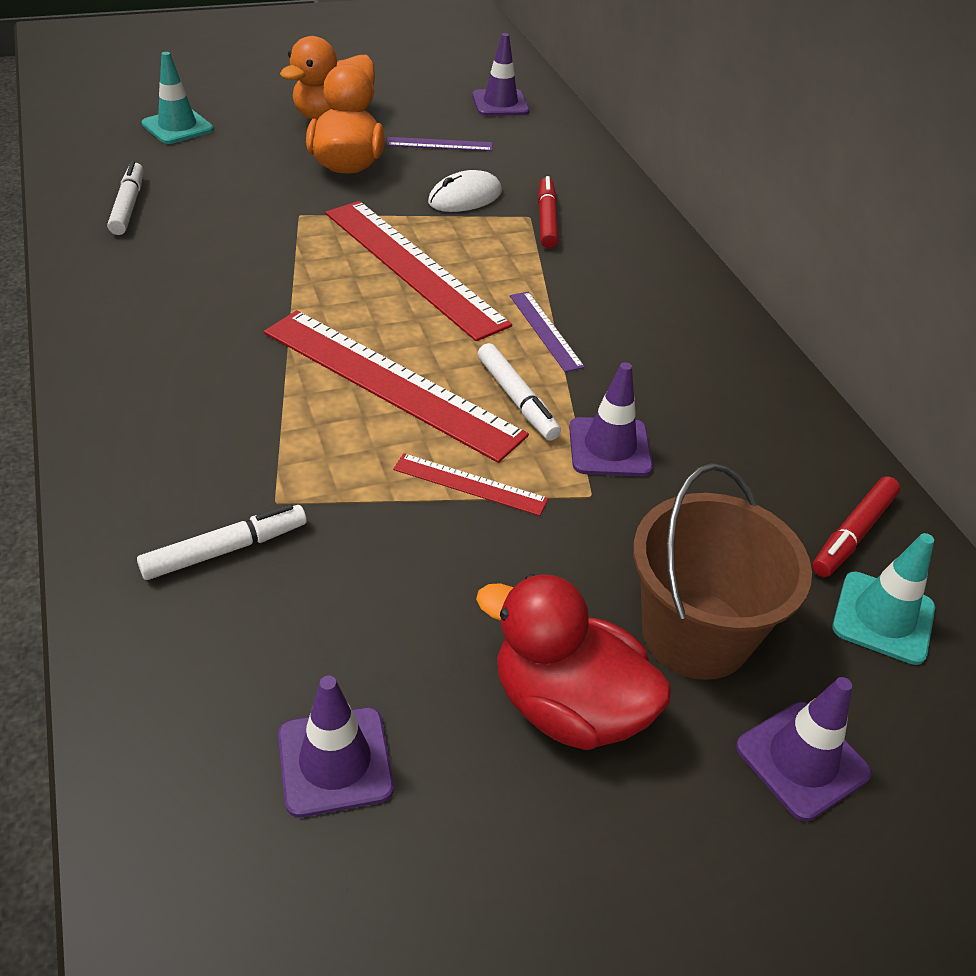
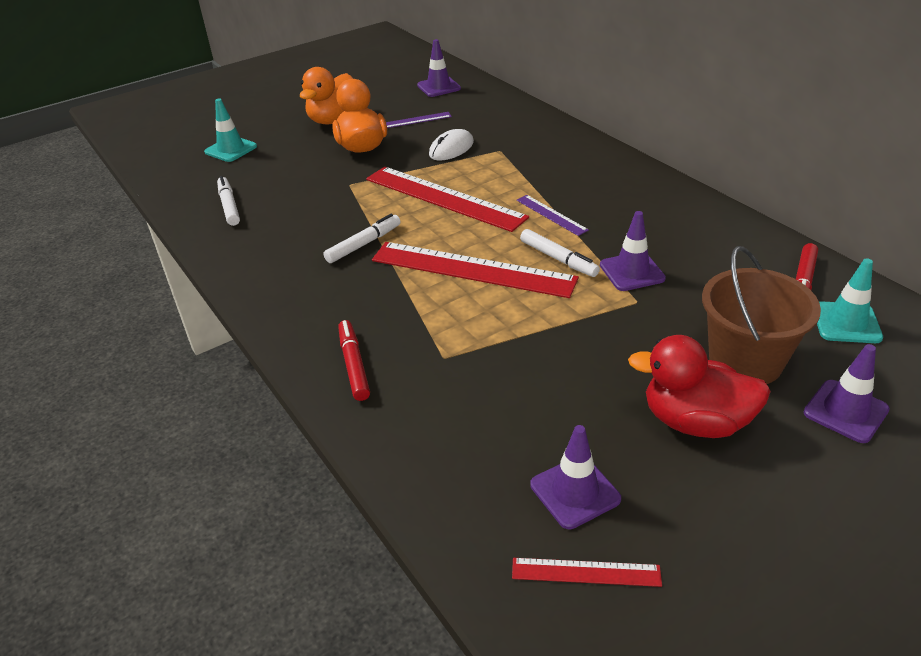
camera: 10 degrees left, 5 degrees down
(225, 550) = (429, 393): white marker -> white marker (364, 244)
(470, 484) = (559, 315): red ruler -> red ruler (586, 572)
(547, 220) = (512, 150): red marker -> red marker (354, 365)

